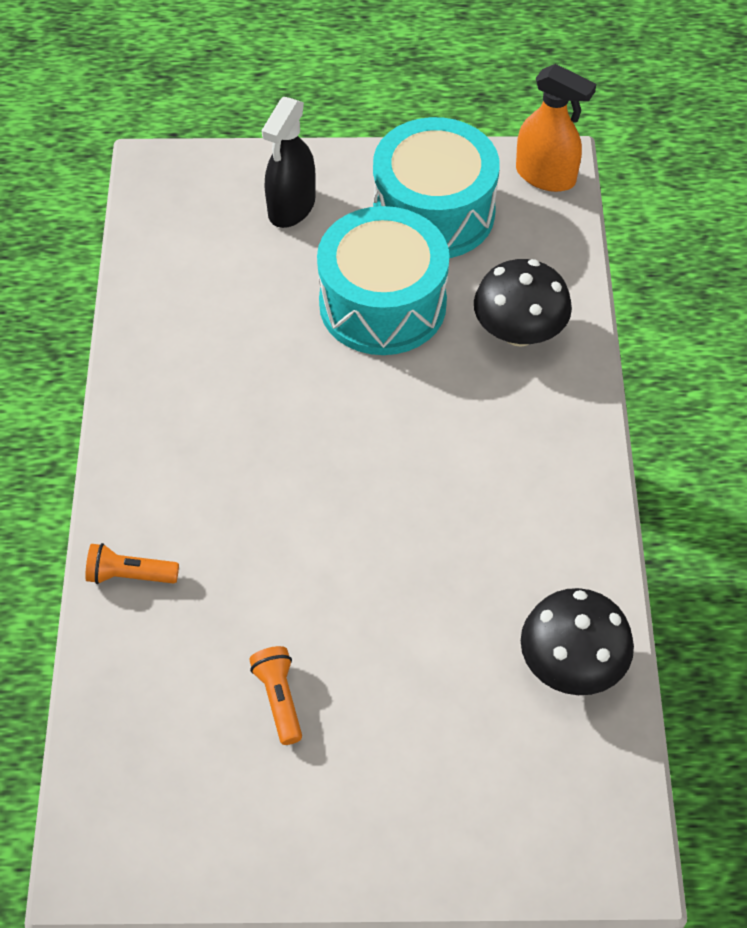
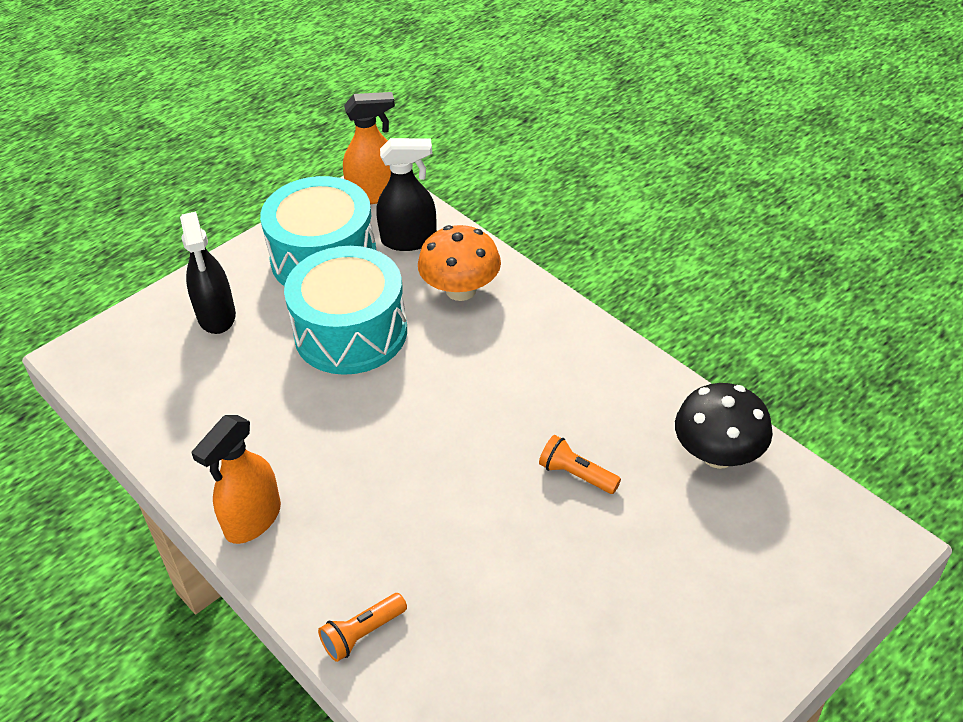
camera: 40 degrees left, 10 degrees down
(144, 416) = (252, 520): none -> orange spray bottle
(279, 699) = (565, 626): orange flashlight -> orange flashlight (576, 475)
(519, 332) = (461, 290): black mushroom -> orange mushroom
(527, 247) = (409, 240): none -> black spray bottle

